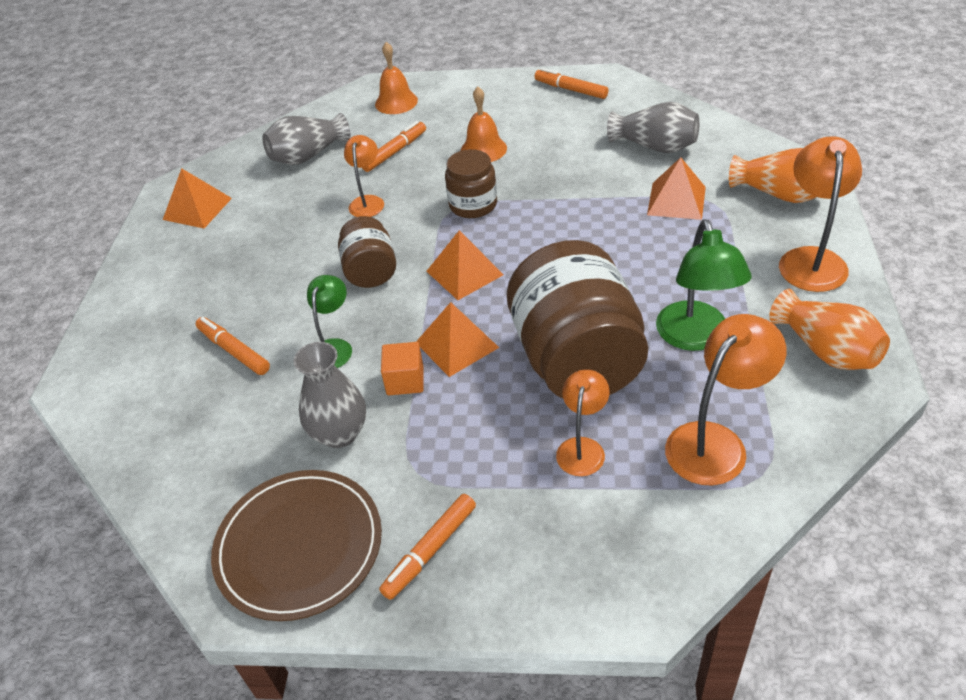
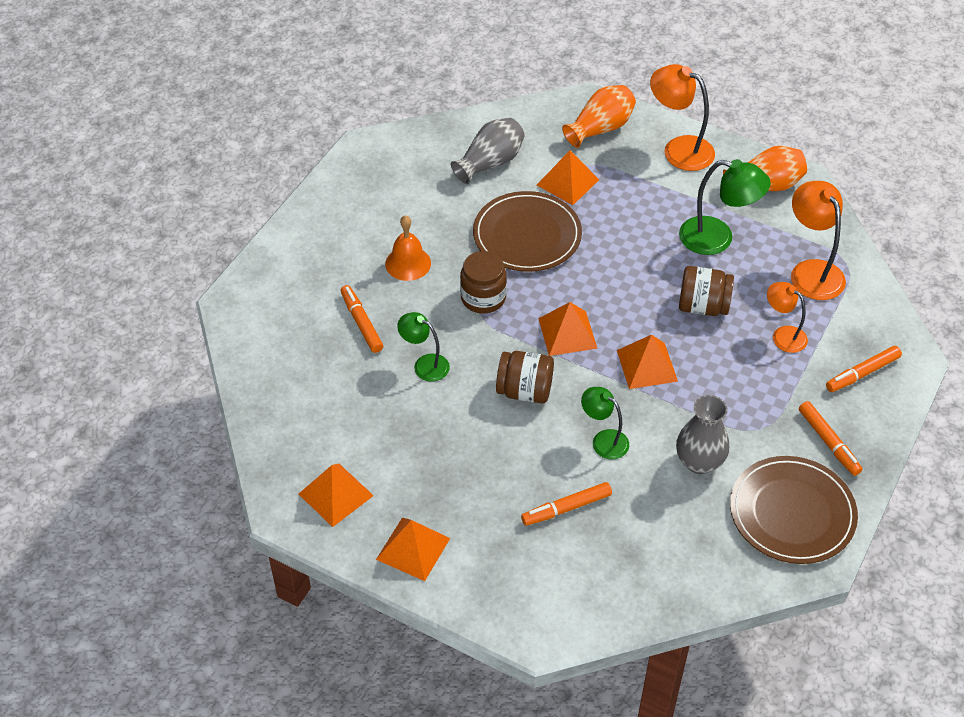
camera: 70 degrees left, 5 degrees up
(153, 271) = (413, 548): none -> orange pyramid
(308, 155) = (313, 387): grey vase -> none
(368, 201) = (425, 364): orange lamp -> green lamp
(396, 102) = (276, 296): orange bell -> none
(405, 381) = (667, 407): orange cube -> none
(571, 89) = (364, 175): orange marker -> orange marker (862, 373)
(577, 201) = (527, 235): none -> brown plate
(577, 360) = (703, 306): brown jar -> brown jar, size x0.52

